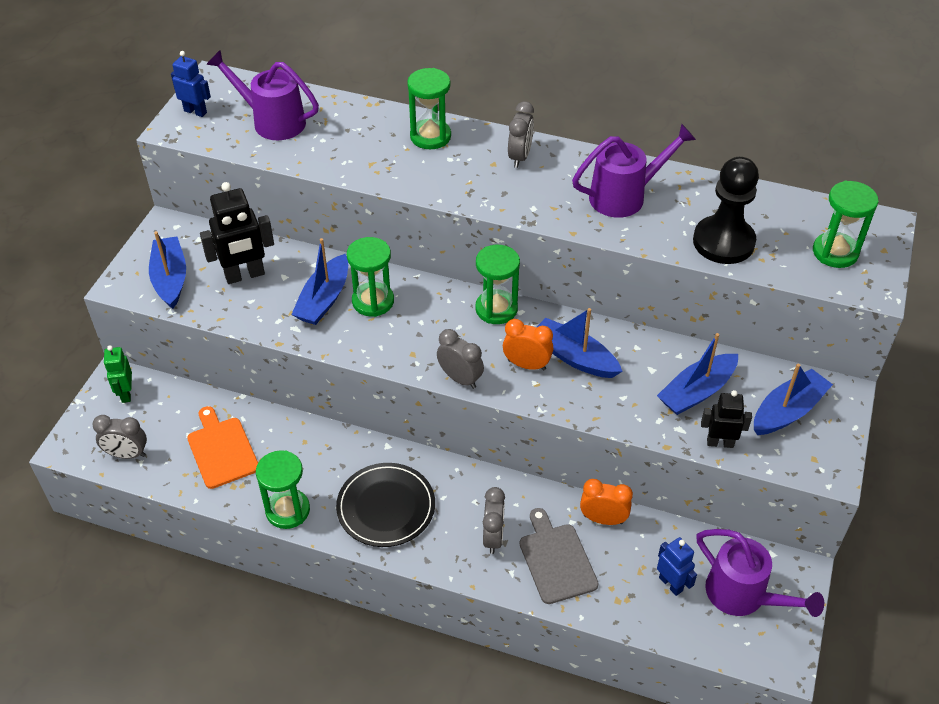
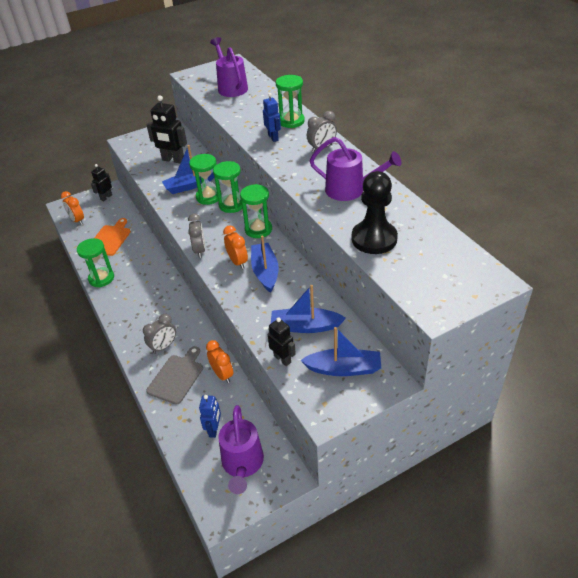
camera: 45 degrees right, 5 degrees down
(126, 393) = (106, 197): green robot -> black robot
(127, 454) = (77, 220): grey clock -> orange clock
(170, 279) = (144, 147): blue boat -> none
(195, 111) = (206, 71): blue robot -> blue robot (273, 137)
(386, 507) = (138, 303): black plate -> none
(835, 252) = (438, 279): green hourglass -> green hourglass (231, 205)

